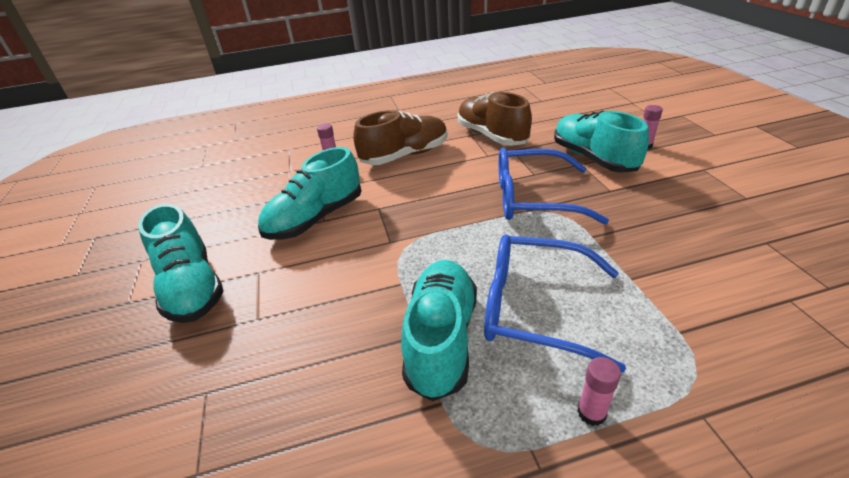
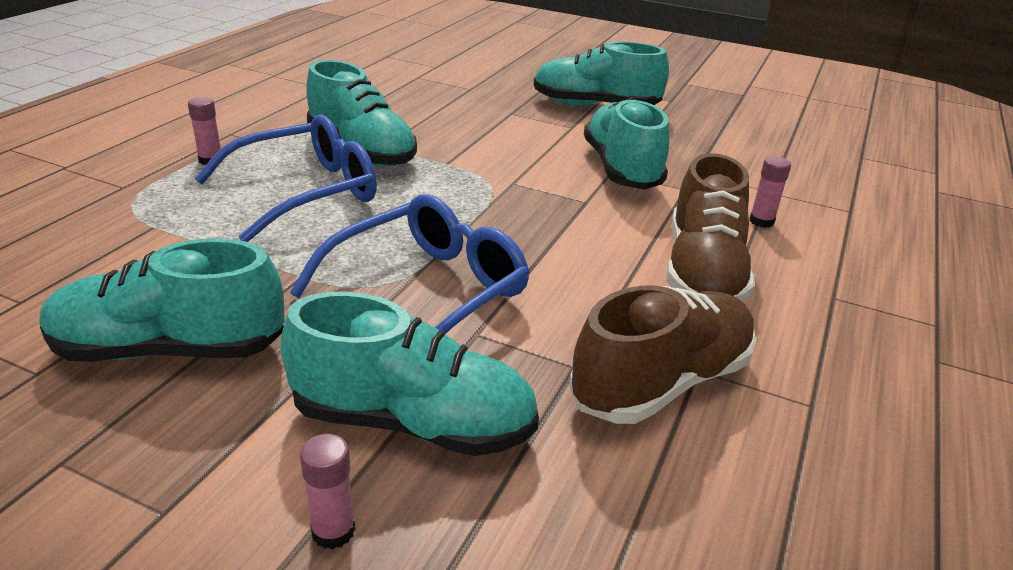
camera: 125 degrees right, 5 degrees down
(491, 136) = (661, 382): brown shoe -> brown shoe turned 45 degrees counterclockwise
(687, 224) = (170, 349): none -> turquoise shoe

